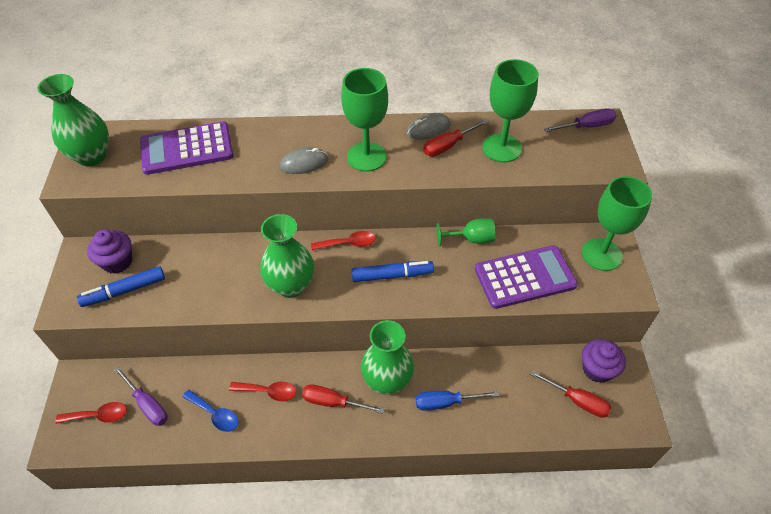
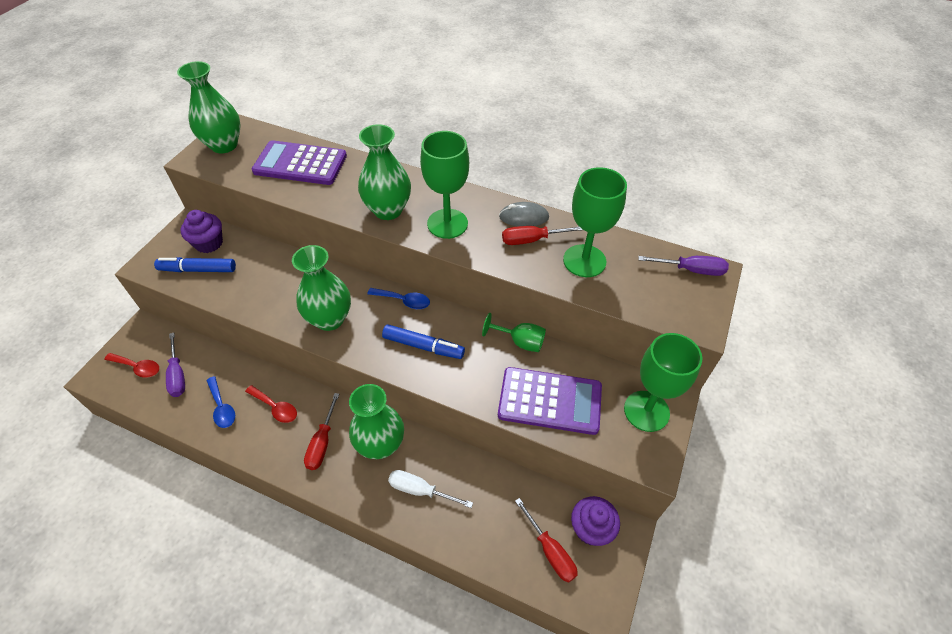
camera: 25 degrees right, 0 degrees up
(304, 163) = (388, 210): grey mouse -> green vase
(333, 402) = (322, 442): red screwdriver -> red screwdriver turned 120 degrees counterclockwise
(348, 243) = (404, 301): red spoon -> blue spoon
(446, 402) = (420, 490): blue screwdriver -> white screwdriver

